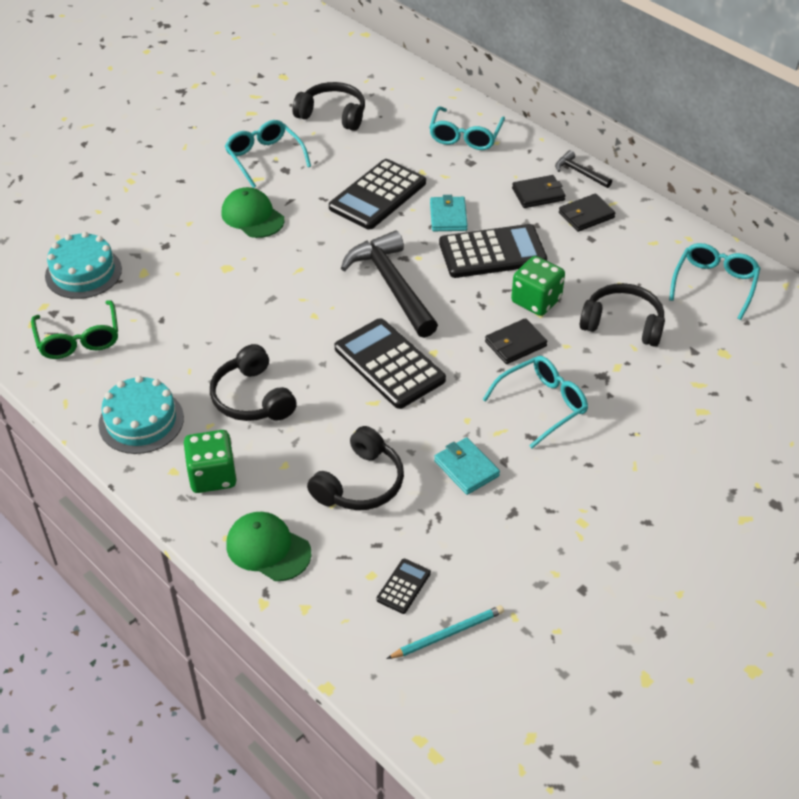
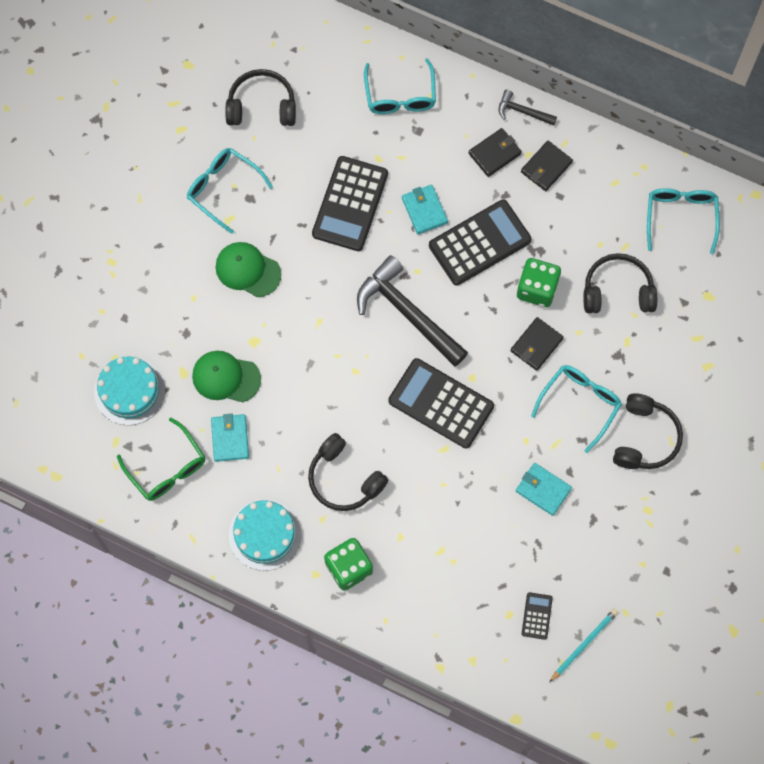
camera: 20 degrees left, 25 degrees up
(156, 334) = (230, 438): none -> turquoise wallet
(268, 548) = (422, 619): green cap -> green cap (226, 377)
(360, 483) = (466, 534): black headphones -> black headphones (645, 438)

